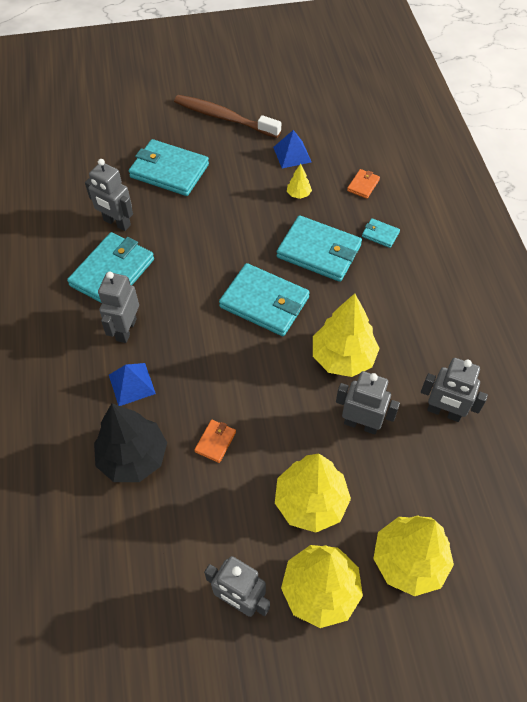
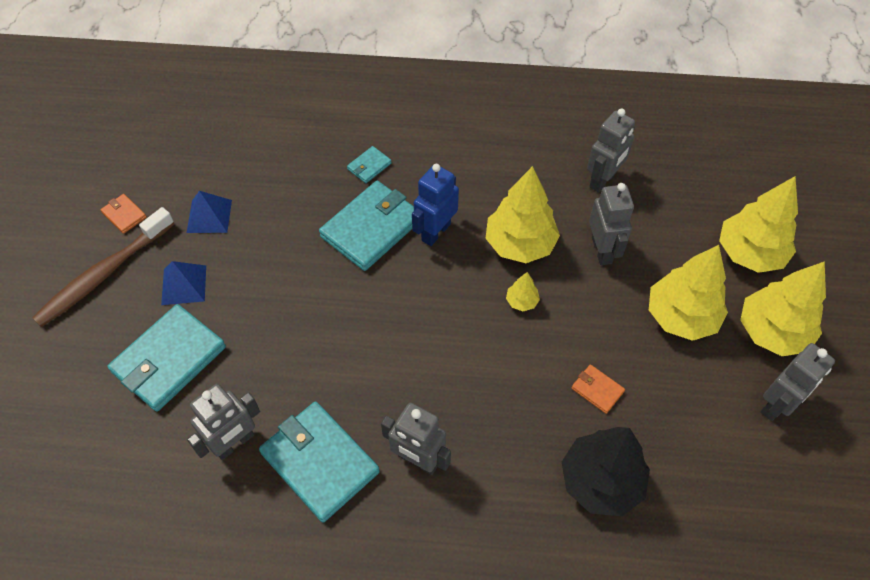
camera: 75 degrees left, 0 degrees up
(132, 384) = (501, 466): blue pyramid -> blue pyramid (184, 285)
(264, 302) = (425, 299): turquoise wallet -> none
(298, 194) = (277, 226): yellow tree -> yellow tree (521, 301)
(332, 294) = (435, 232): none -> blue robot
(361, 424) = (602, 250): grey robot -> grey robot turned 135 degrees clockwise
(363, 185) = (291, 161): orange wallet -> orange wallet (124, 215)

